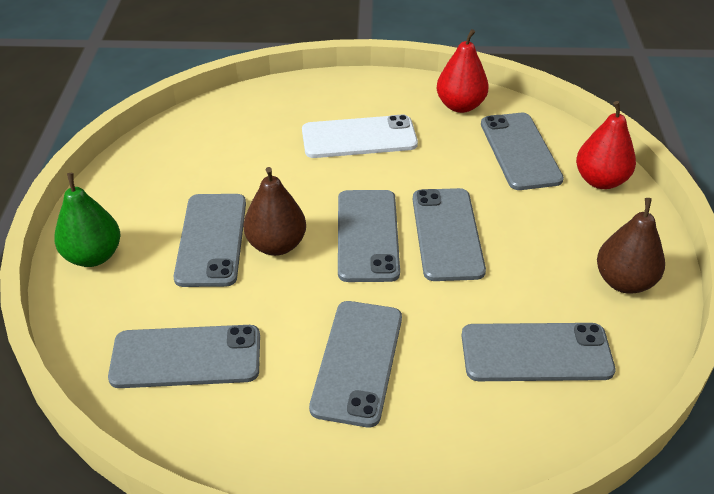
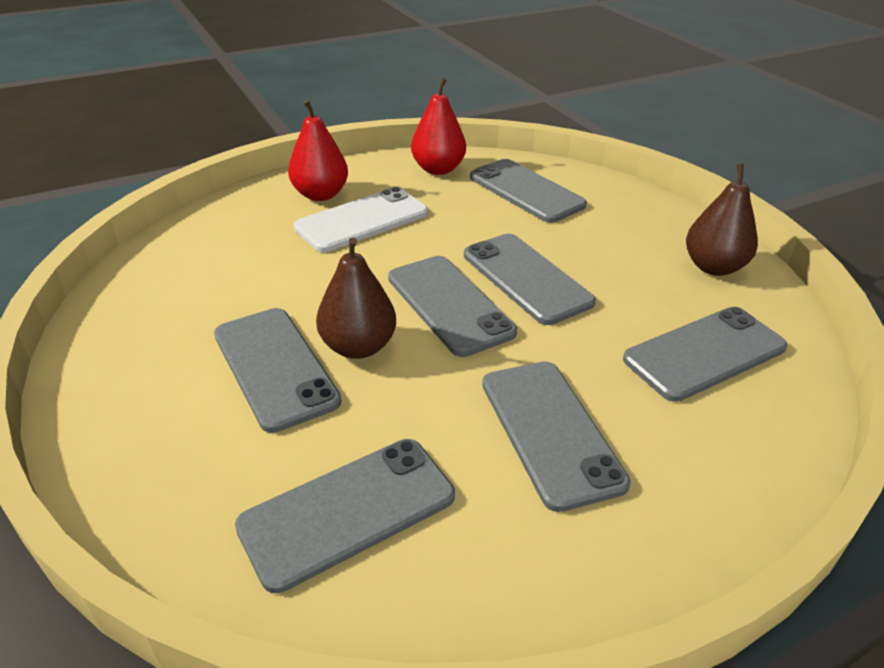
camera: 30 degrees left, 5 degrees down
(93, 256) = (126, 440): green pear -> none
(600, 180) = (615, 195): red pear -> red pear (320, 194)

